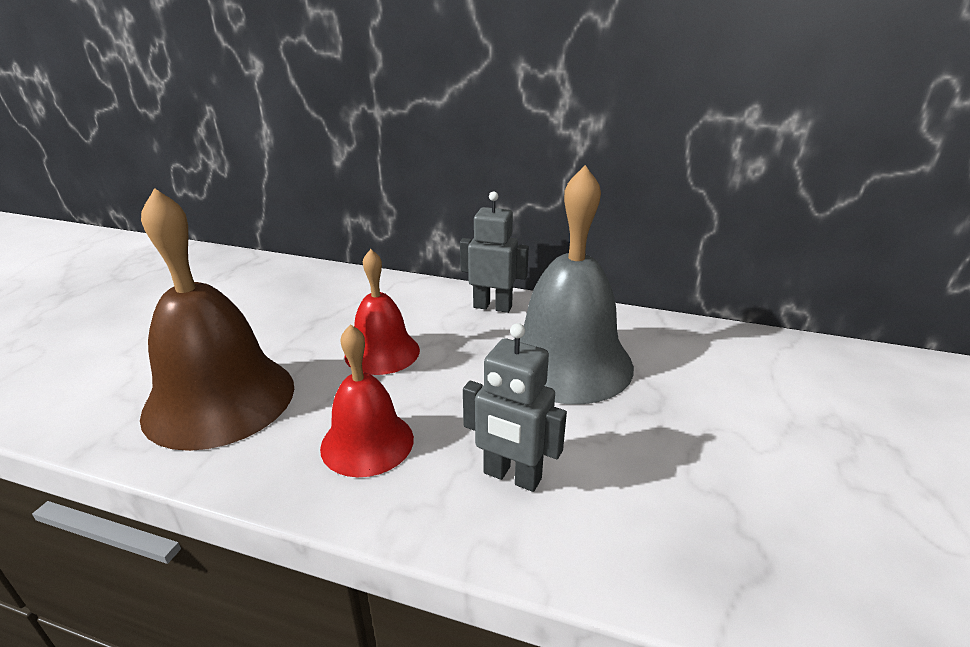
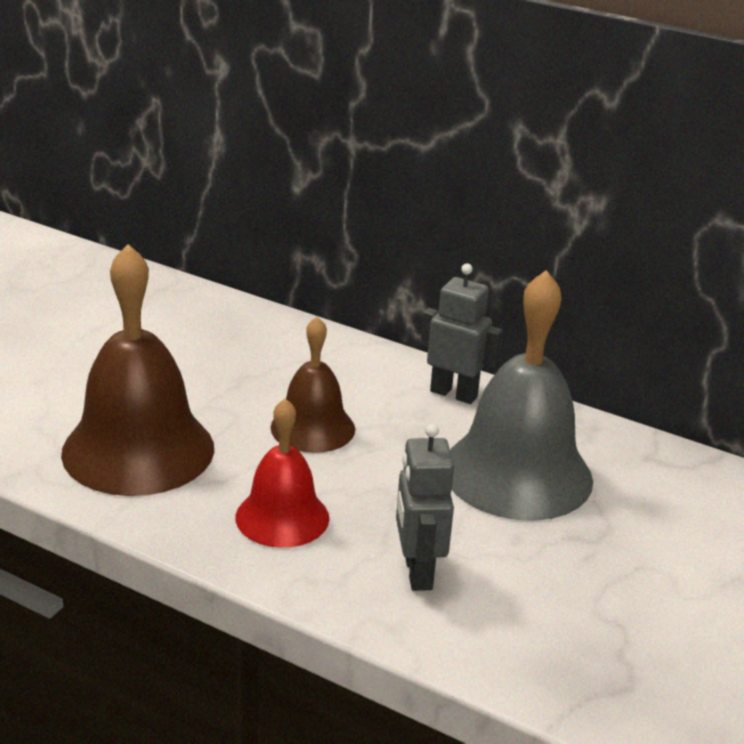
camera: 10 degrees right, 0 degrees up
(382, 352) = (313, 428): red bell -> brown bell
(512, 476) = (417, 572): grey robot -> grey robot turned 45 degrees clockwise

